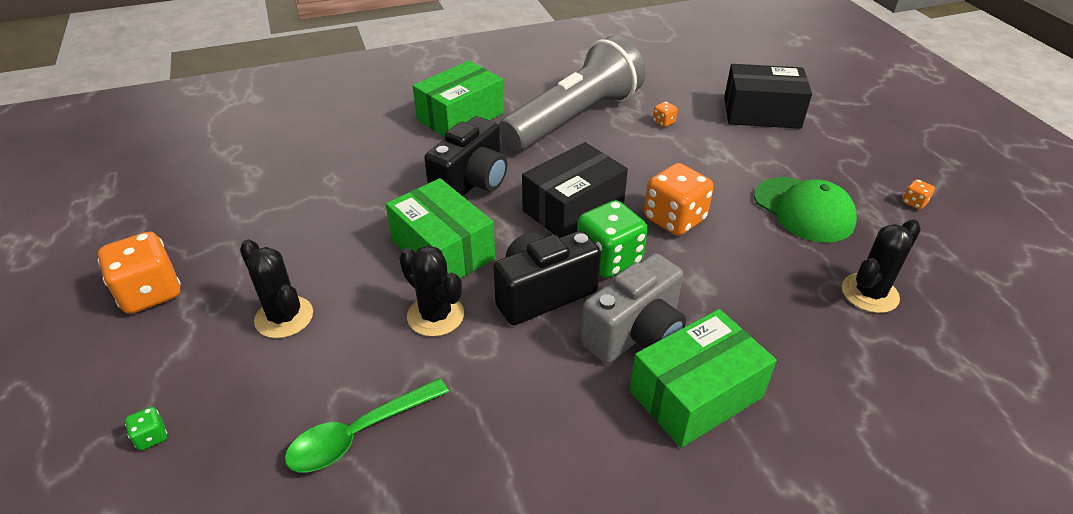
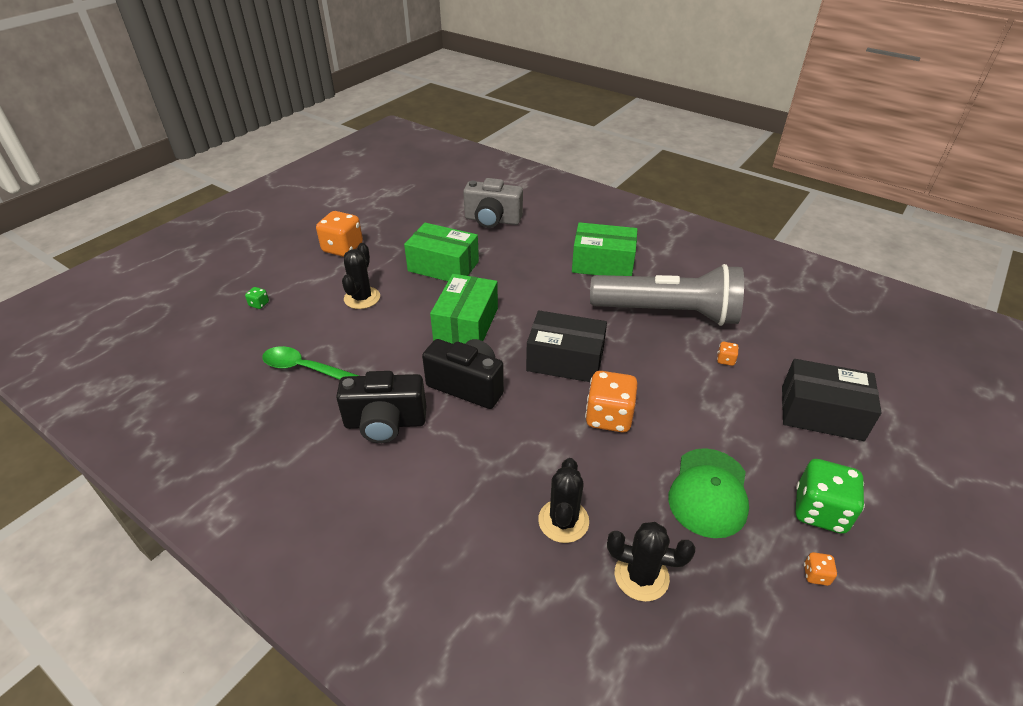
camera: 55 degrees right, 0 degrees up
(435, 315) = (409, 350): black cactus -> black cactus (563, 521)
(471, 182) = (540, 303): black camera -> black camera (385, 423)
(609, 259) = (530, 401): green dice -> green dice (820, 511)
(635, 334) = (469, 447): grey camera -> grey camera (492, 220)
(696, 394) = (438, 502): green box -> green box (443, 266)
(761, 113) = (821, 413): black box -> black box turned 45 degrees counterclockwise

